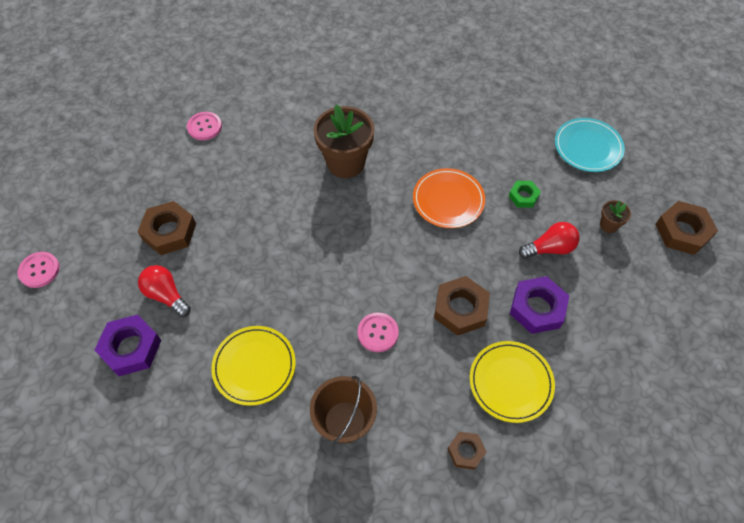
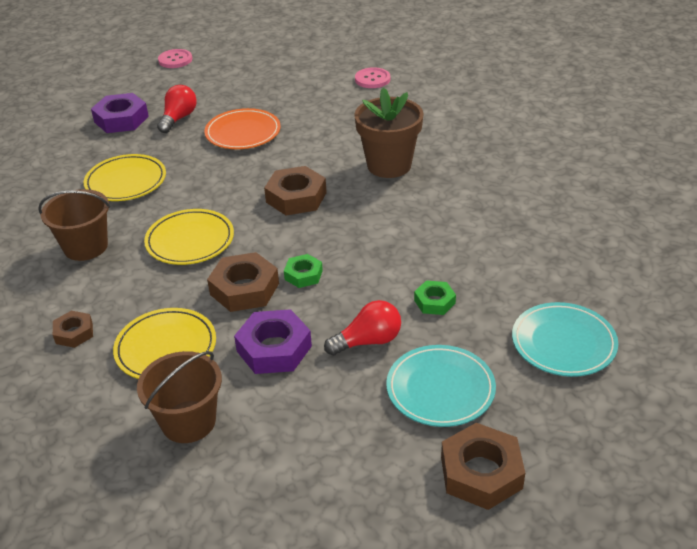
camera: 70 degrees right, 20 degrees down
(169, 232) = (243, 99): brown nut -> brown nut (296, 197)
(378, 333) = (190, 241): pink button -> yellow plate
(448, 200) = (387, 245): orange plate -> orange plate (243, 133)
(460, 264) = (303, 275): none -> green nut
(550, 248) = (368, 341): red light bulb -> red light bulb turned 75 degrees counterclockwise
(596, 384) = (188, 421): none -> brown bucket
(608, 225) = (440, 389): brown flower pot -> turquoise plate

